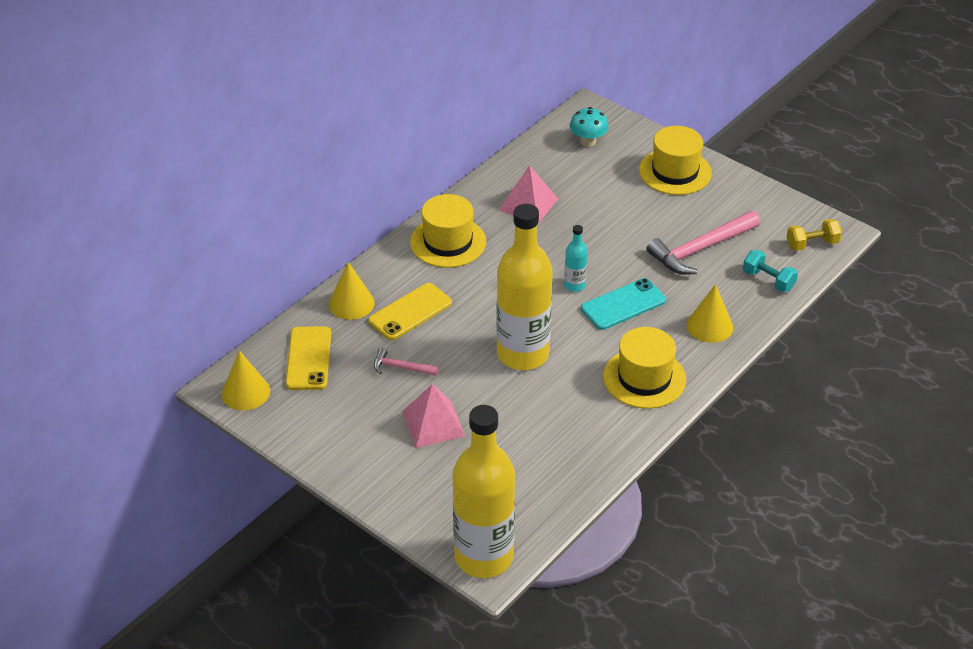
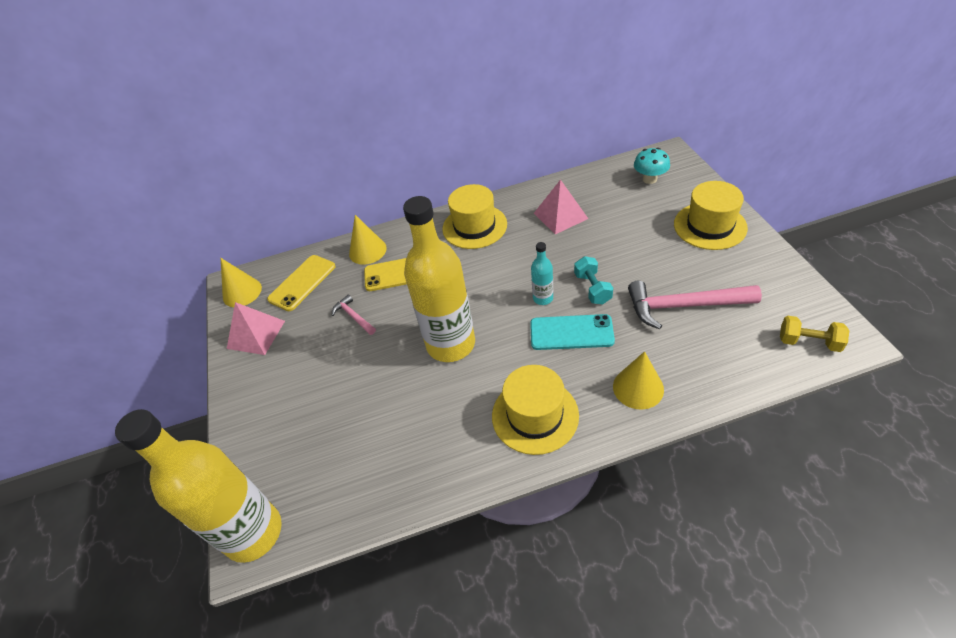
camera: 40 degrees right, 5 degrees up
(433, 423) = (332, 377): pink pyramid -> pink pyramid (256, 334)
(768, 280) = (733, 363): turquoise dumbbell -> turquoise dumbbell (592, 288)

